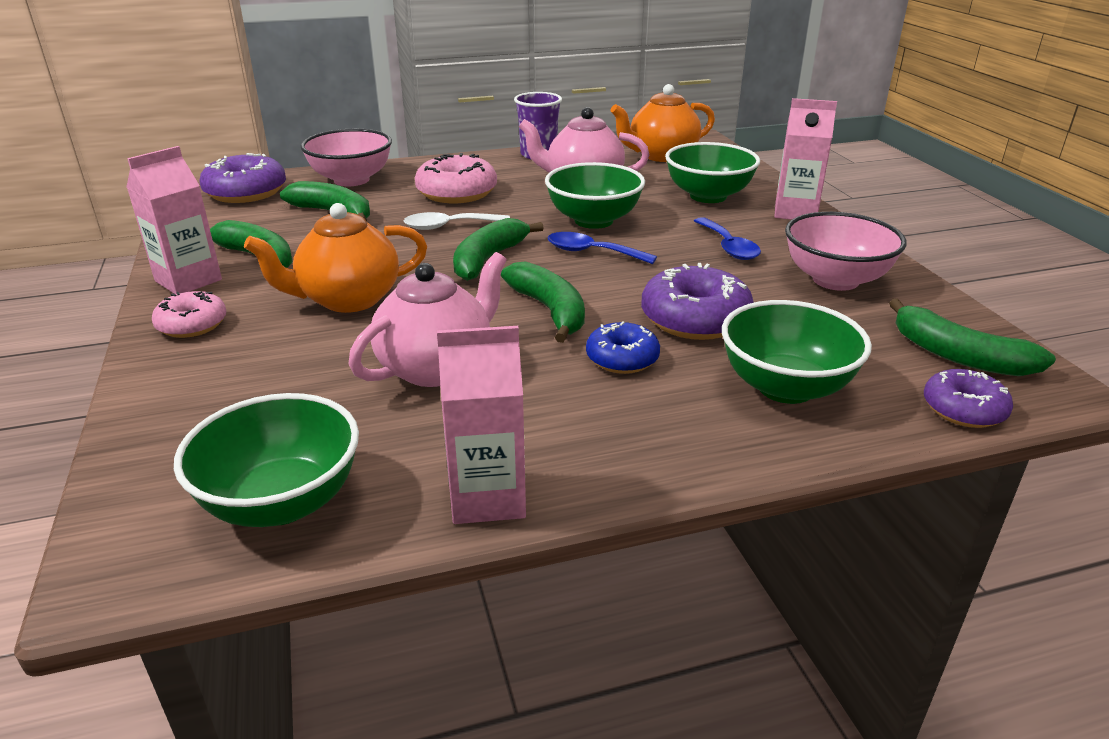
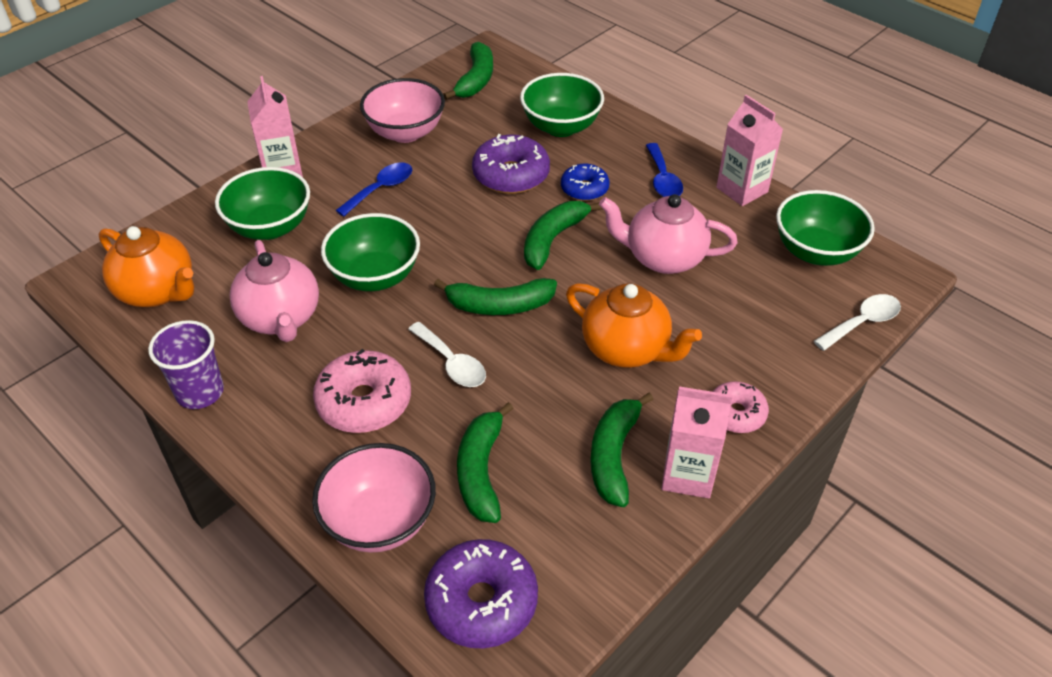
camera: 120 degrees left, 15 degrees up
(130, 470) = (862, 322): none -> white spoon
(592, 252) = (443, 254): blue spoon -> blue spoon (663, 179)
(963, 409) = (532, 74): purple donut -> none

